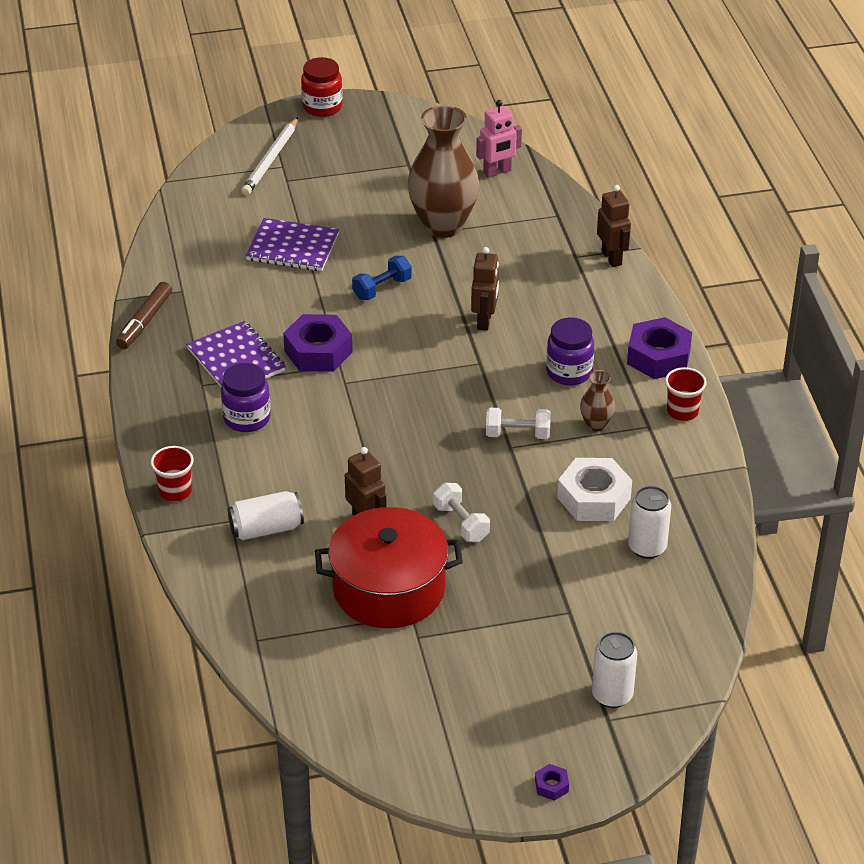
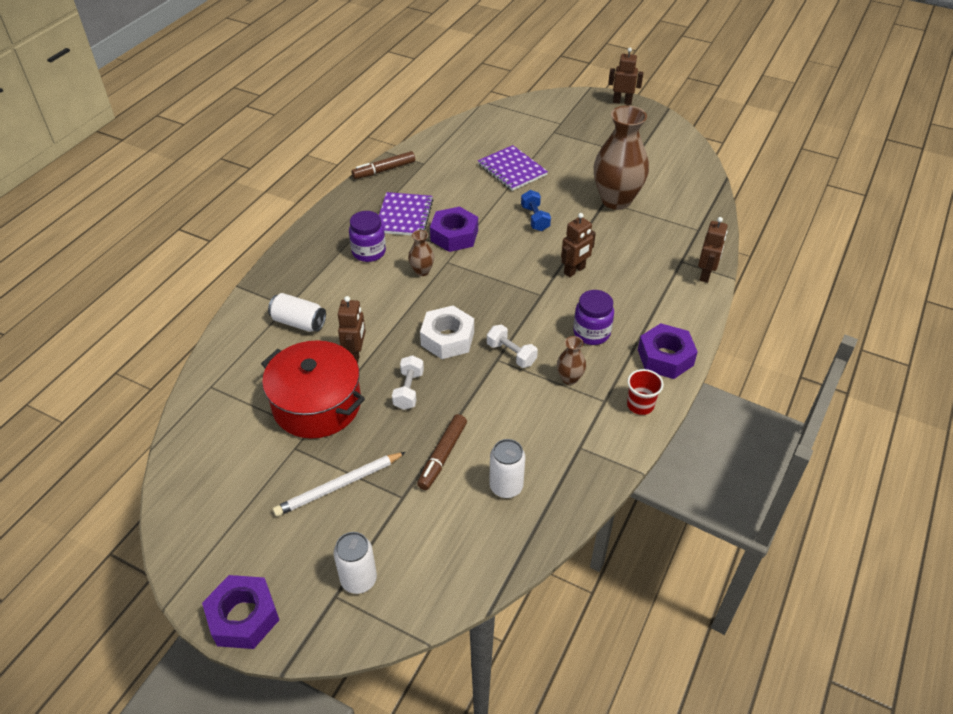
camera: 40 degrees right, 5 degrees up
(175, 491) = (281, 271): red cup -> none
(271, 159) = (558, 117): white pencil -> white pencil (339, 486)
(322, 107) = (622, 102): red jar -> brown robot
(330, 406) = (422, 271): none -> brown vase
(382, 288) = (535, 218): blue dumbbell -> blue dumbbell turned 75 degrees clockwise
(497, 172) = (688, 185): pink robot -> none
(551, 786) = (243, 617): purple nut -> purple nut, size x2.29
(562, 558) = (442, 456): none -> brown marker
(594, 498) = (510, 428): white nut -> white nut (447, 338)

